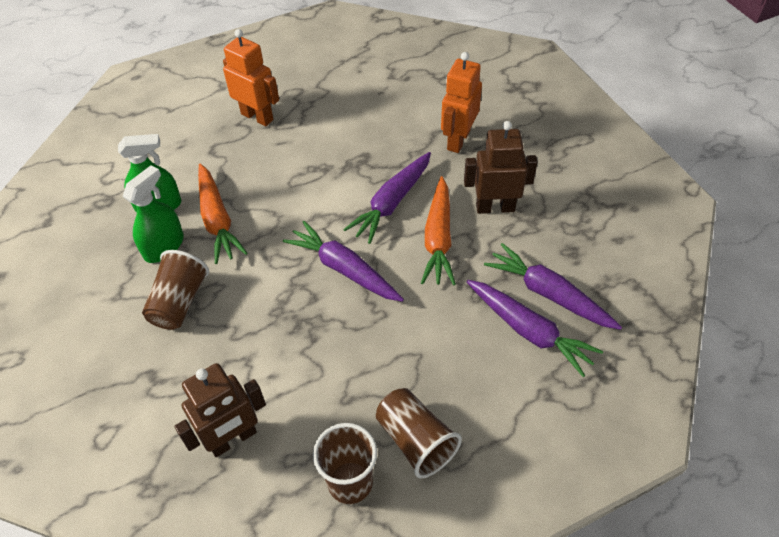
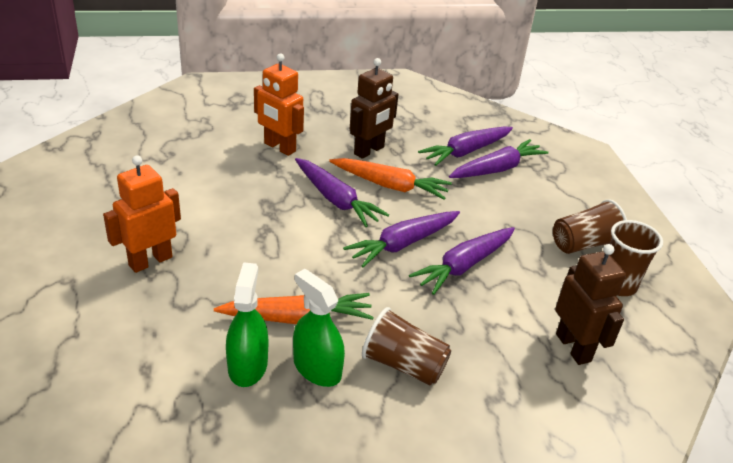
camera: 80 degrees left, 15 degrees down
(329, 325) = (464, 266): none -> purple carrot
(495, 207) = (369, 151): brown robot -> brown robot turned 150 degrees counterclockwise

